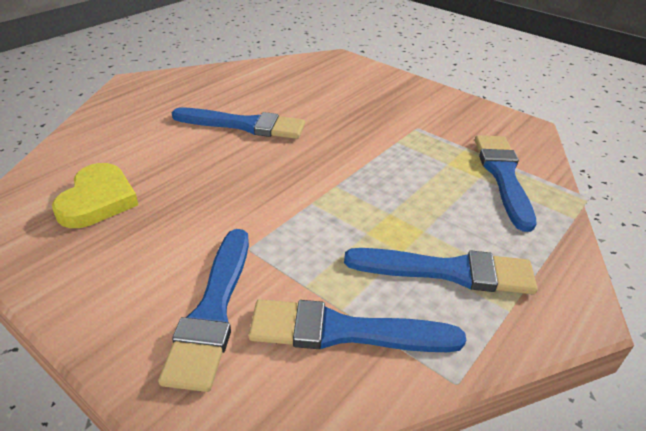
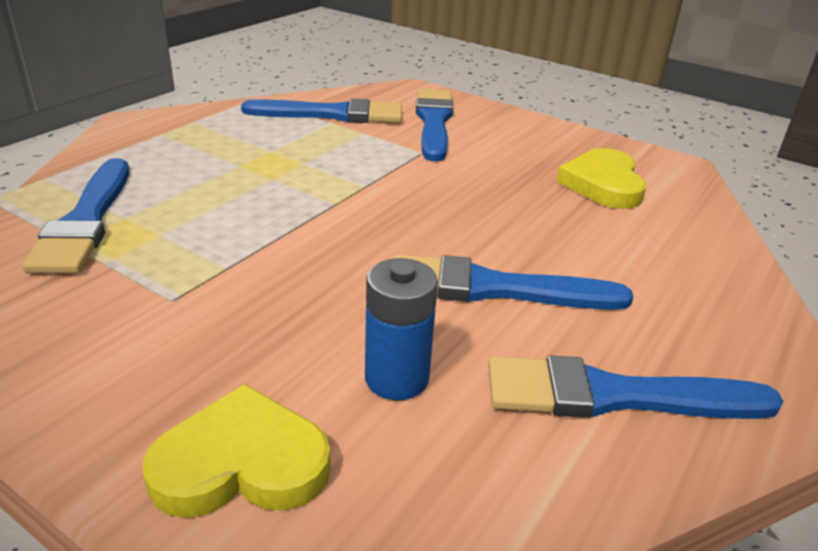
camera: 175 degrees right, 5 degrees down
(306, 94) = (396, 378): none -> blue battery
(363, 78) = (241, 463): none -> yellow heart
(448, 271) = (231, 140): blue brush -> blue brush (615, 396)

